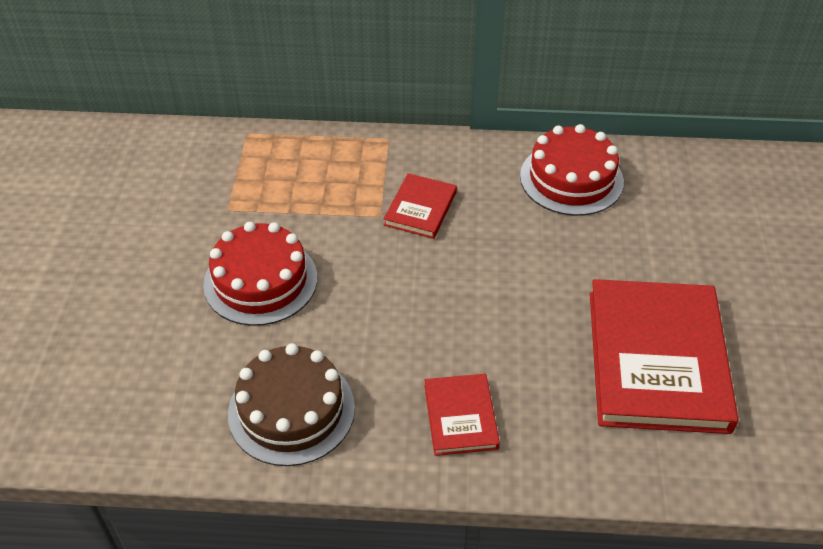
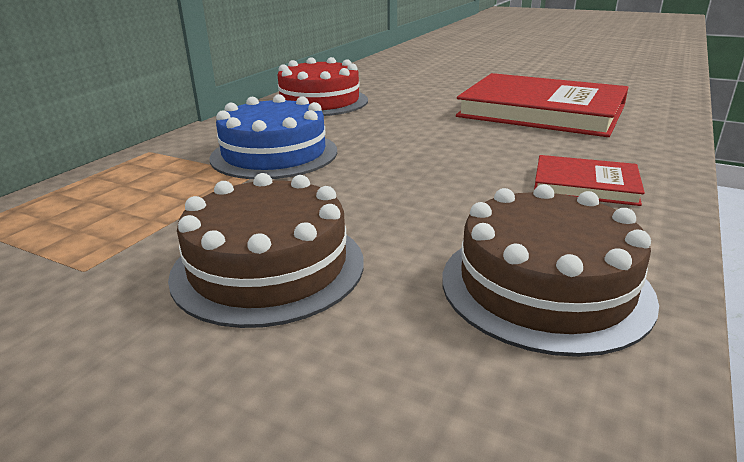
camera: 65 degrees left, 20 degrees down
(260, 281) = (268, 267): red cake -> brown cake
(420, 208) = (274, 154): red book -> blue cake

